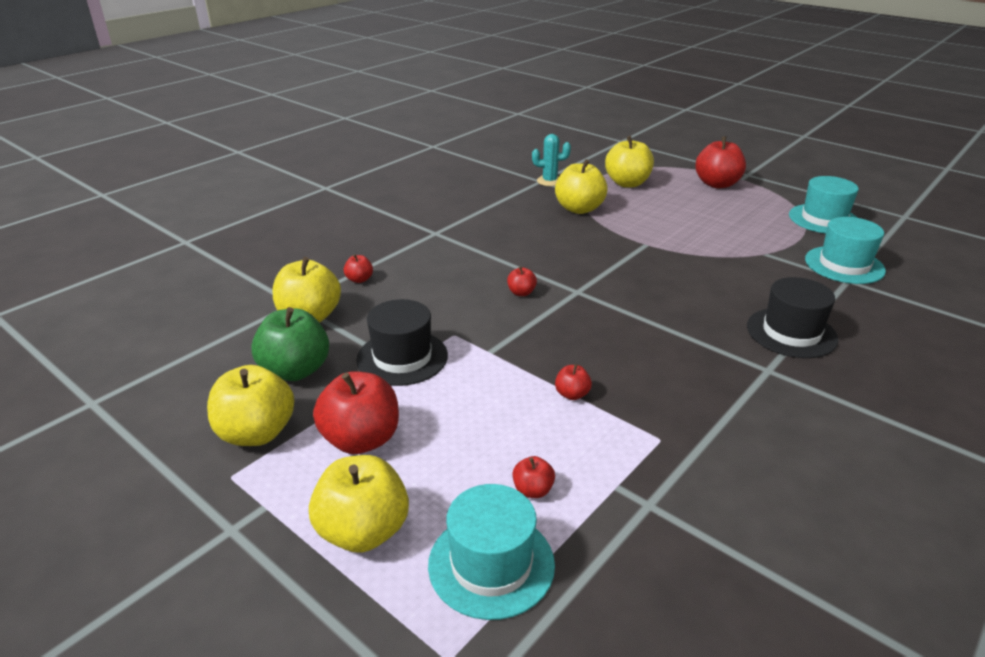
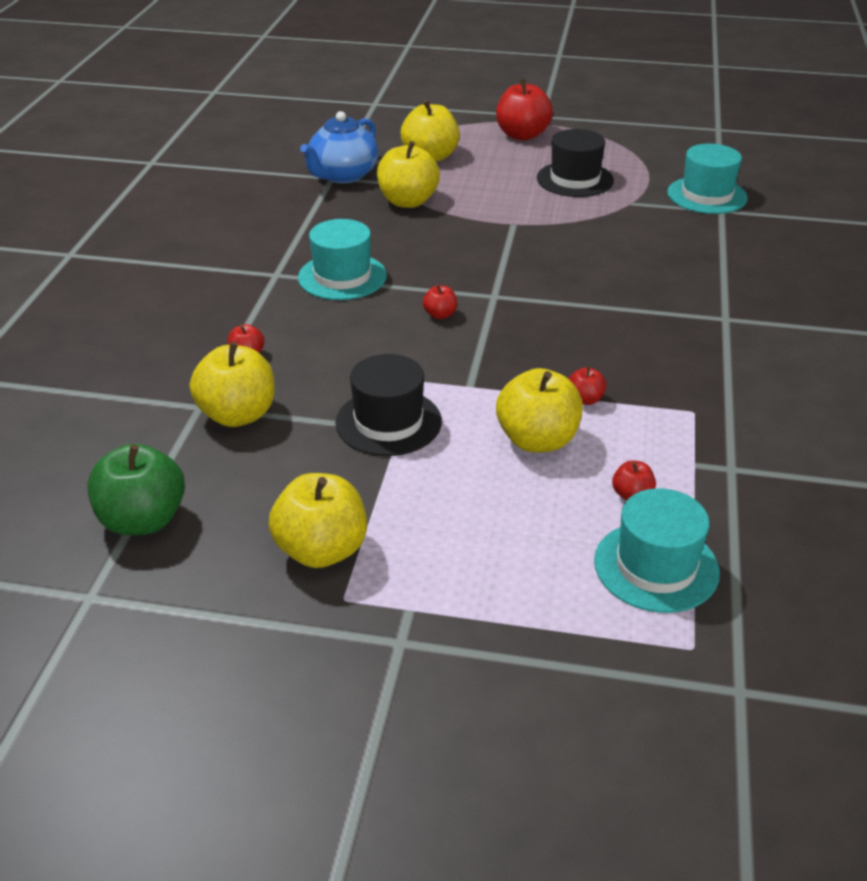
camera: 30 degrees left, 5 degrees up
(295, 370) = (289, 475): green apple -> green apple (143, 520)
(361, 439) = (435, 514): red apple -> none
(363, 531) = (524, 589): yellow apple -> yellow apple (537, 440)
(549, 181) = (342, 175): turquoise cactus -> blue teapot
(791, 333) = (716, 277): black hat -> black hat (575, 179)
(823, 219) = (652, 150): turquoise hat -> turquoise hat (342, 276)

